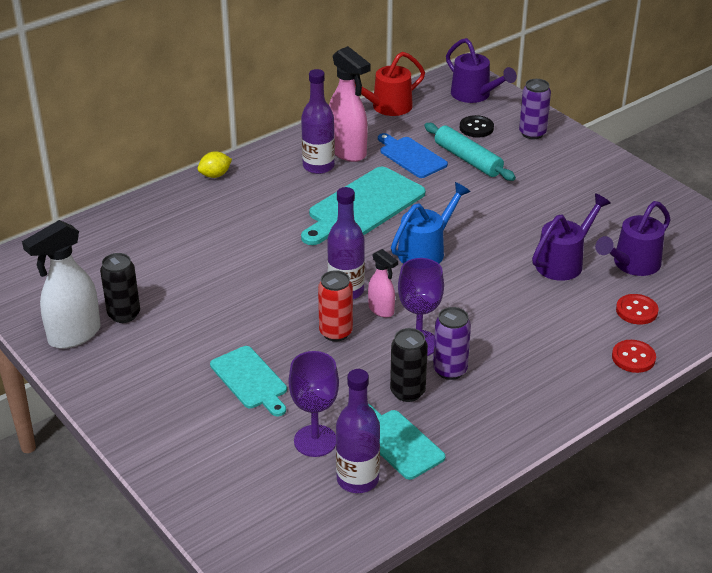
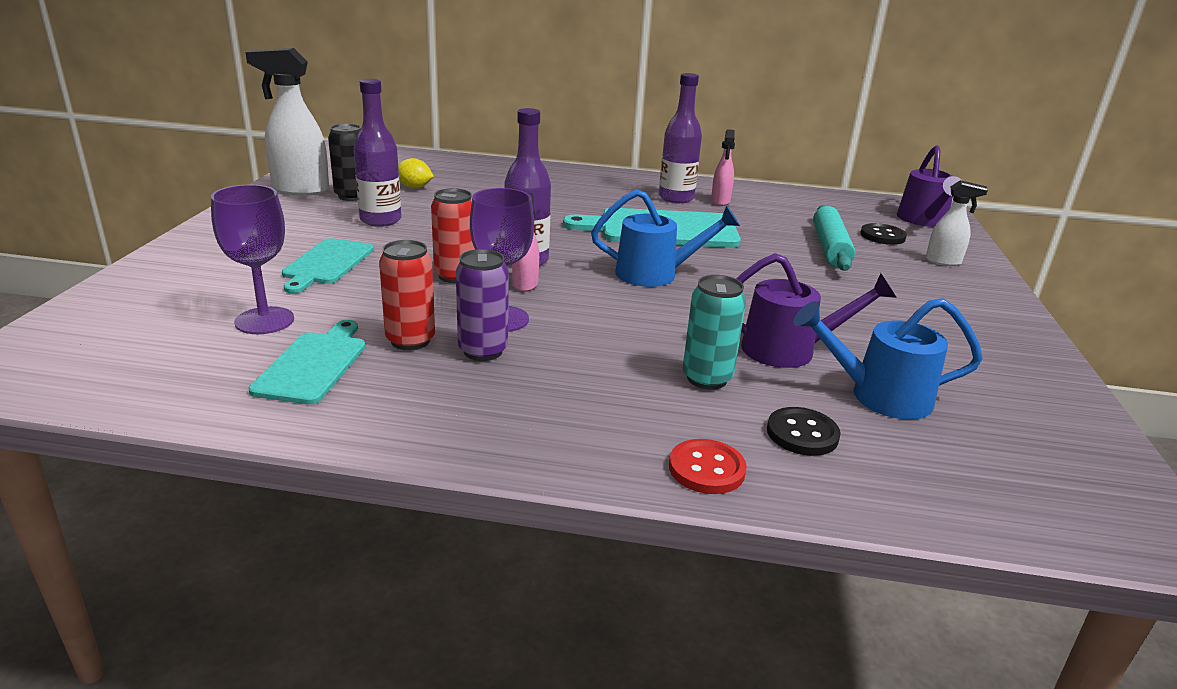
camera: 45 degrees right, 10 degrees down
(215, 175) = (585, 172): yellow lemon -> yellow lemon (414, 187)
(348, 152) = (720, 201): pink spray bottle -> pink spray bottle, size x0.55
(357, 479) = (219, 364): purple bottle -> purple bottle (380, 220)
(386, 107) = (813, 196): red watering can -> none
(407, 392) = (410, 340): black can -> red can
(411, 156) = (774, 224): blue cutting board -> none
(532, 133) = (943, 261): purple can -> white spray bottle
(561, 308) = (707, 378): none -> turquoise can
(632, 264) = (878, 396): purple watering can -> blue watering can
(636, 311) = (802, 434): red button -> black button

